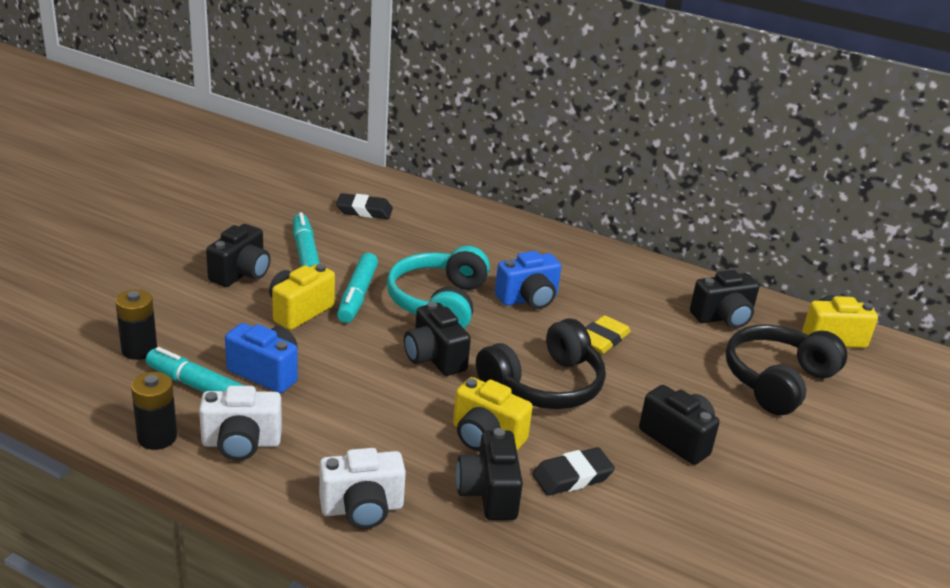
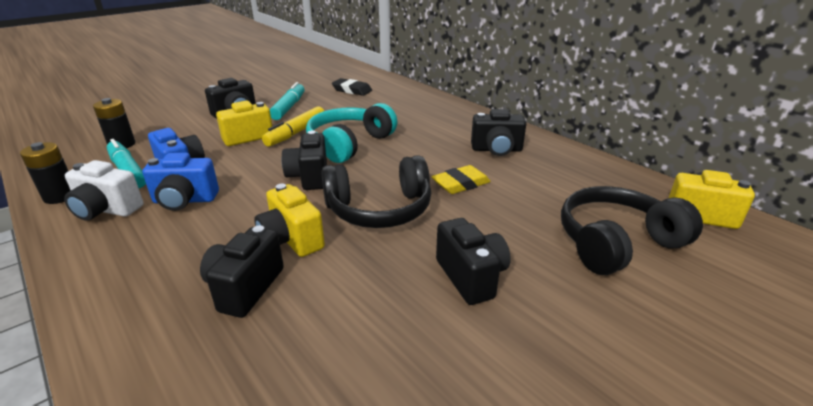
camera: 25 degrees right, 0 degrees up
(357, 295) = (296, 133): turquoise marker -> yellow marker
(362, 509) = (129, 277): white camera -> none
(528, 299) = (421, 150): blue camera -> blue camera (185, 200)
(572, 476) = (336, 289): black eraser -> none
(723, 318) = (588, 183): black camera -> black camera (496, 150)

